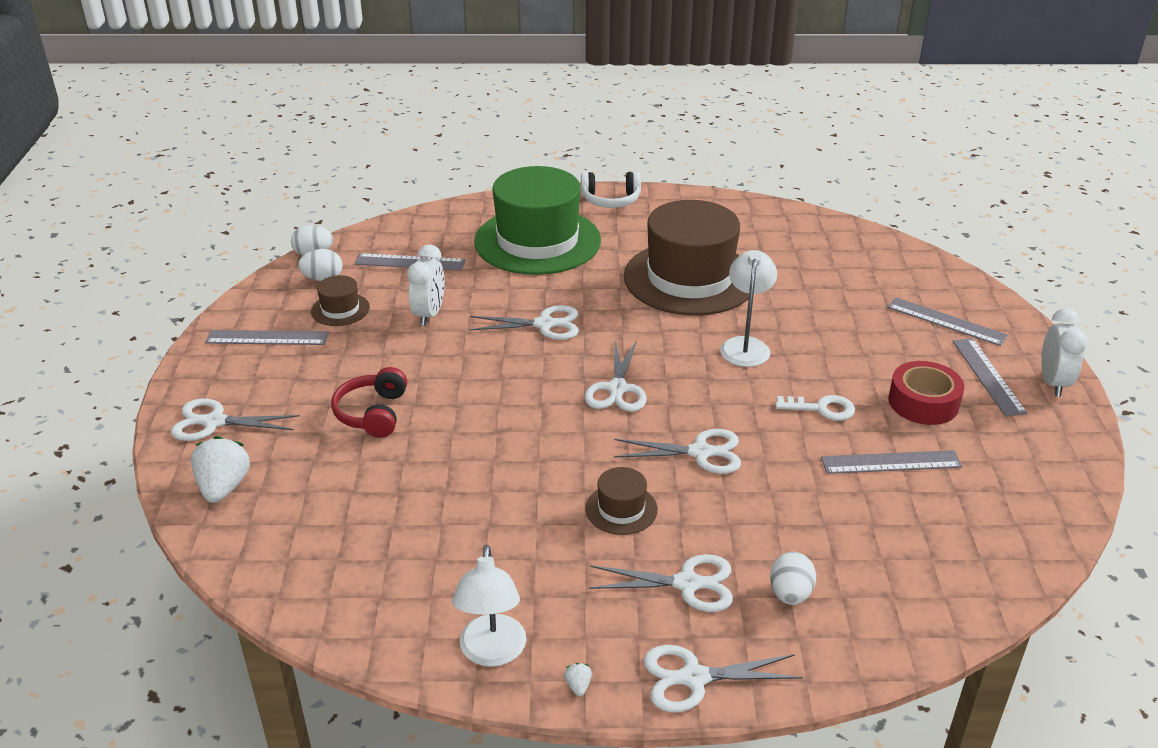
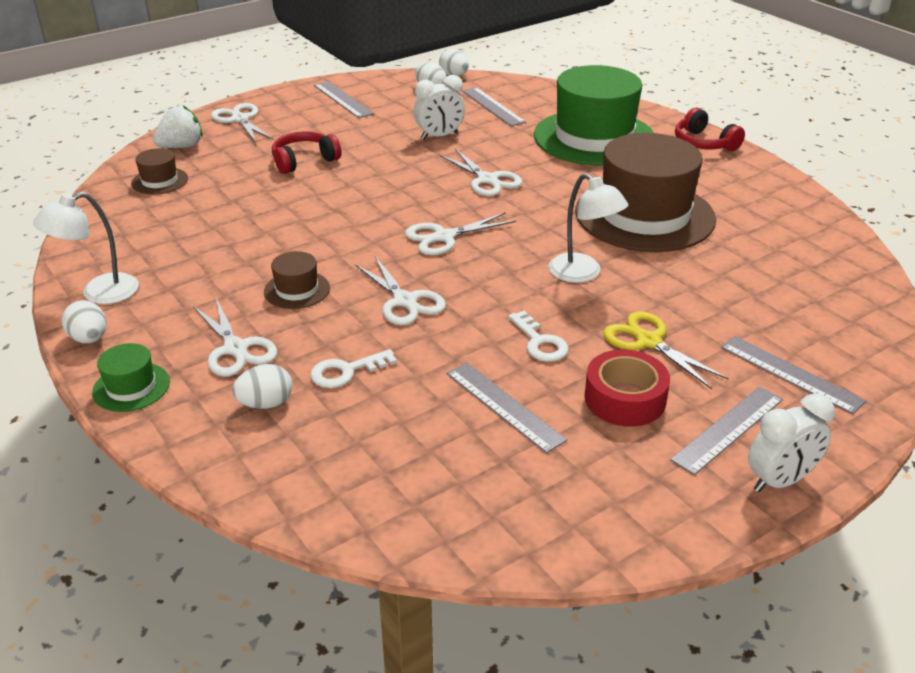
camera: 55 degrees right, 0 degrees up
(340, 309) = (404, 107): brown hat -> brown hat (159, 181)
(578, 686) = (89, 339): white strawberry -> white egg
(610, 200) = (704, 143): white headphones -> red headphones
(694, 678) = (131, 387): white scissors -> green hat
(745, 345) = (583, 274): white lamp -> white lamp turned 75 degrees clockwise
(779, 528) = (346, 371): none -> white key
(862, 359) = (648, 341): none -> yellow scissors
(946, 321) = (790, 374): grey ruler -> grey ruler turned 45 degrees counterclockwise

